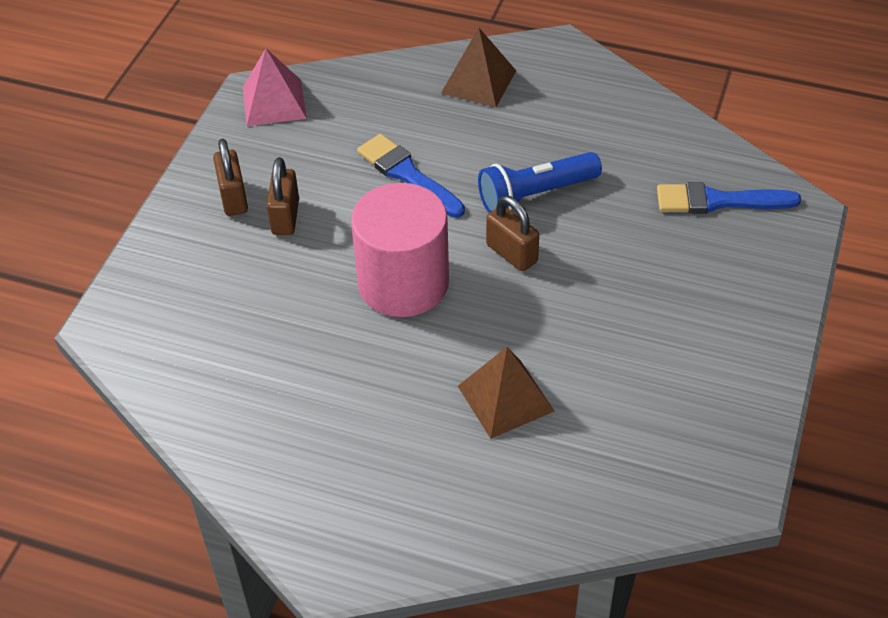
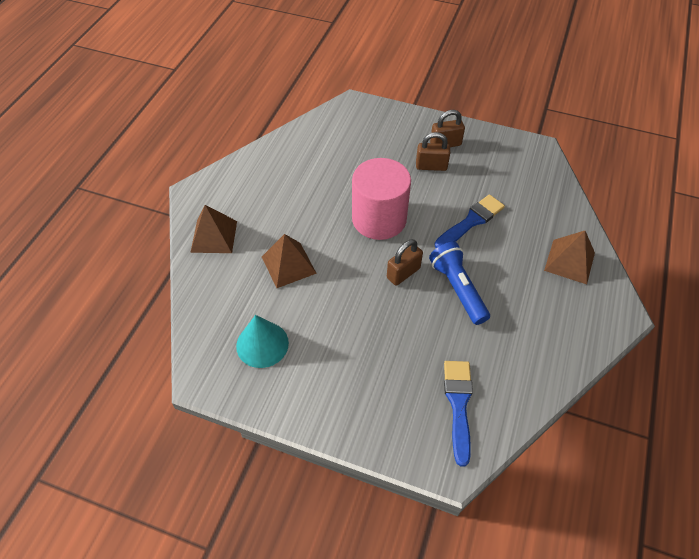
camera: 90 degrees right, 5 degrees up
(274, 102) = (530, 157): pink pyramid -> none
(447, 517) = (214, 236): none -> brown pyramid
(662, 420) = (262, 344): none -> turquoise cone

